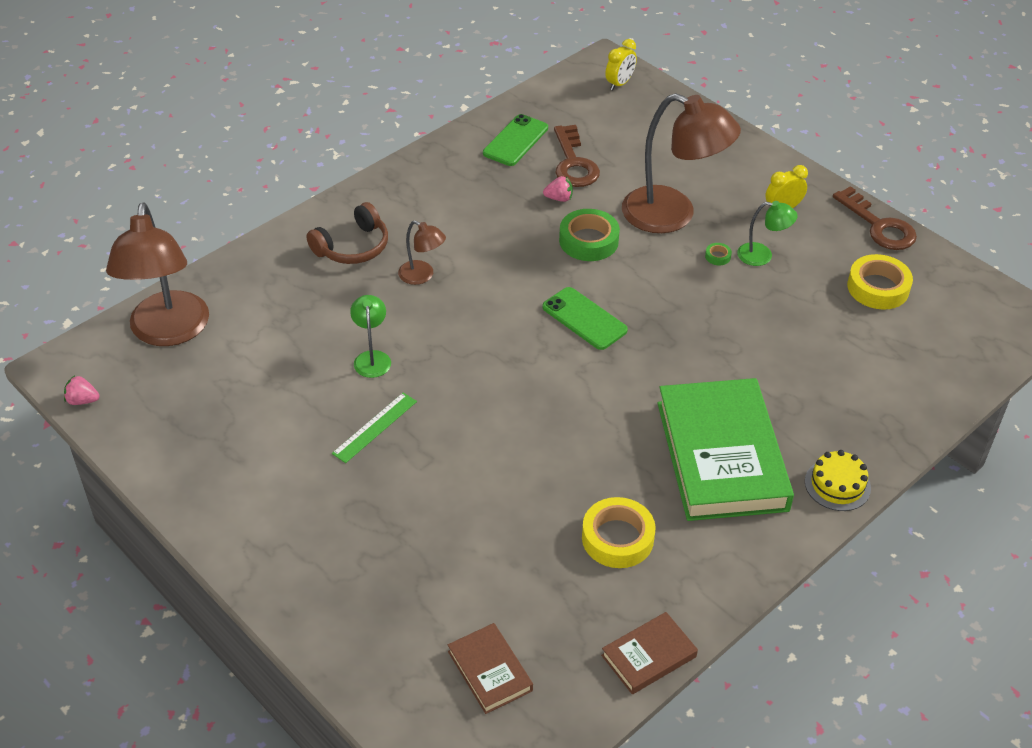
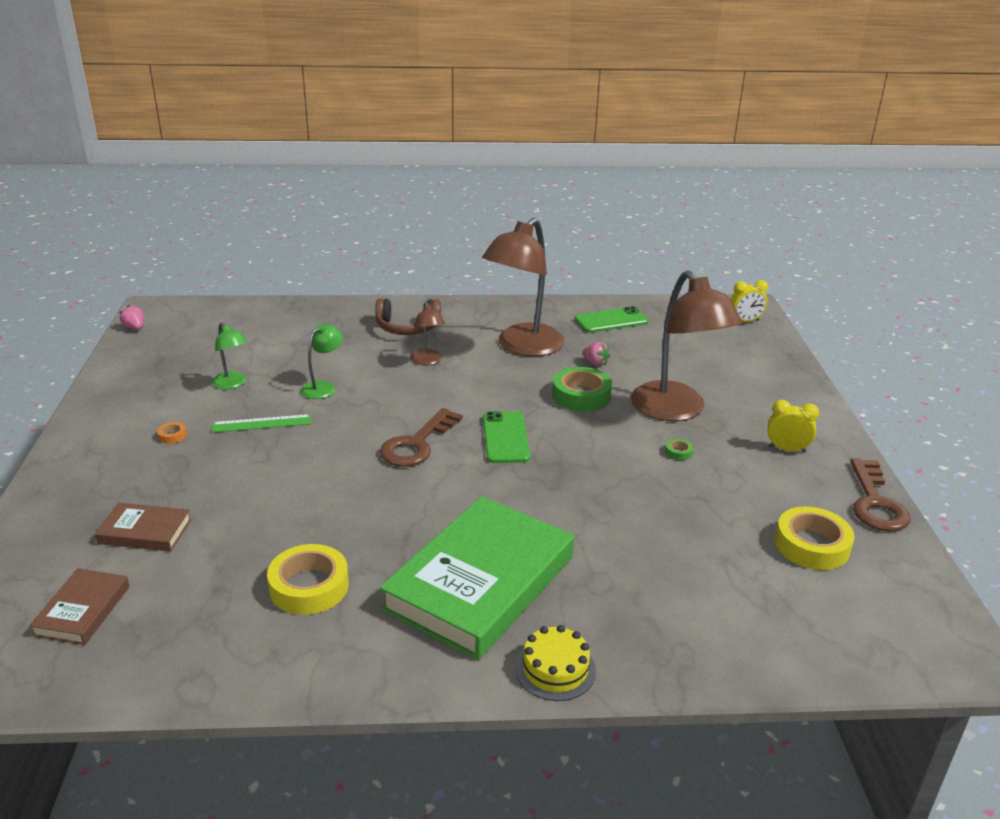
camera: 40 degrees right, 15 degrees down
(168, 332) = (232, 319): brown lamp -> brown lamp (522, 347)
(316, 488) = (172, 435): none -> orange tape
(573, 163) = (638, 349): brown key -> brown key (417, 444)
(649, 656) = (198, 685): brown book -> brown book (145, 532)
(762, 255) = (722, 470): green lamp -> green lamp (232, 384)

